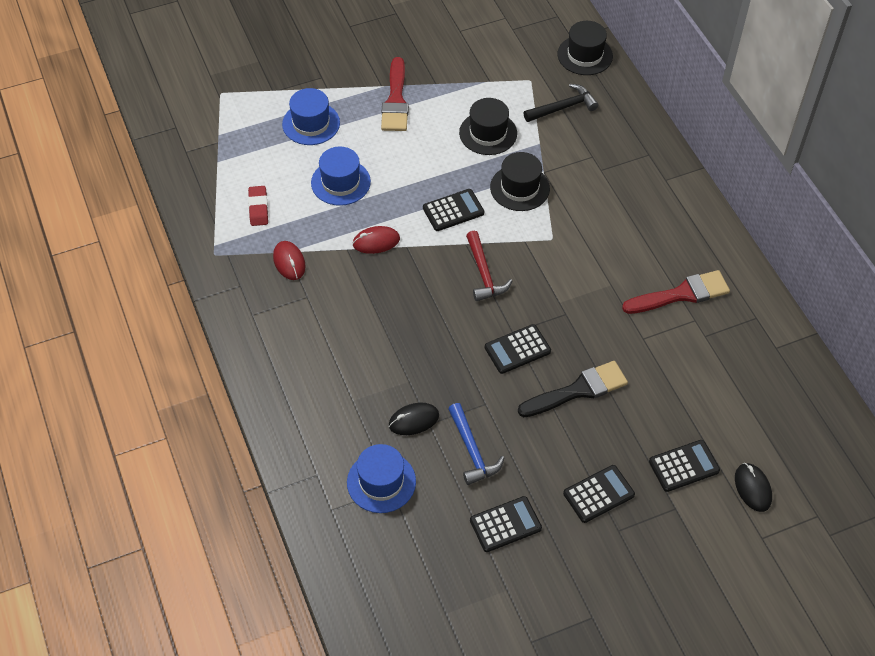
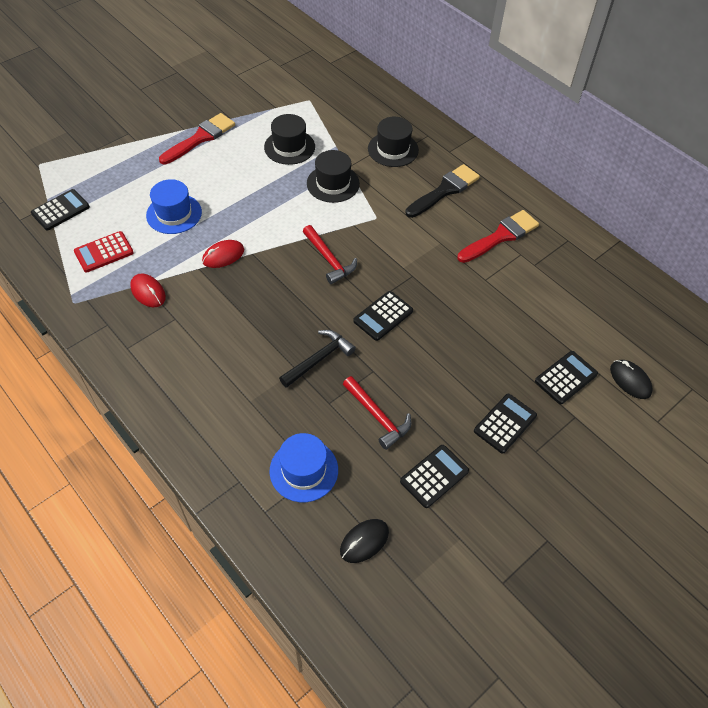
camera: 20 degrees left, 0 degrees up
(258, 208) = (104, 252): red eraser -> red calculator
(311, 123) = (131, 172): blue hat -> none
(395, 100) = (200, 138): red brush -> red brush turned 120 degrees counterclockwise
(413, 420) = (313, 404): black mouse -> black mouse (364, 541)
(453, 210) = (283, 214): black calculator -> black calculator (60, 210)
(472, 451) = (378, 416): blue hammer -> red hammer
(563, 107) = (344, 115): black hammer -> black hammer (319, 359)
(578, 390) = (449, 337): black brush -> black brush (444, 190)
(585, 55) = (346, 73): black hat -> black hat (393, 149)

